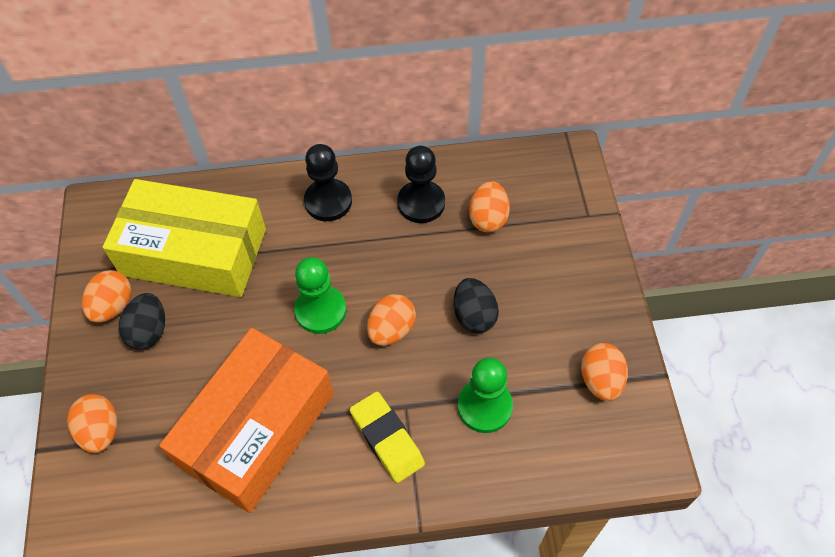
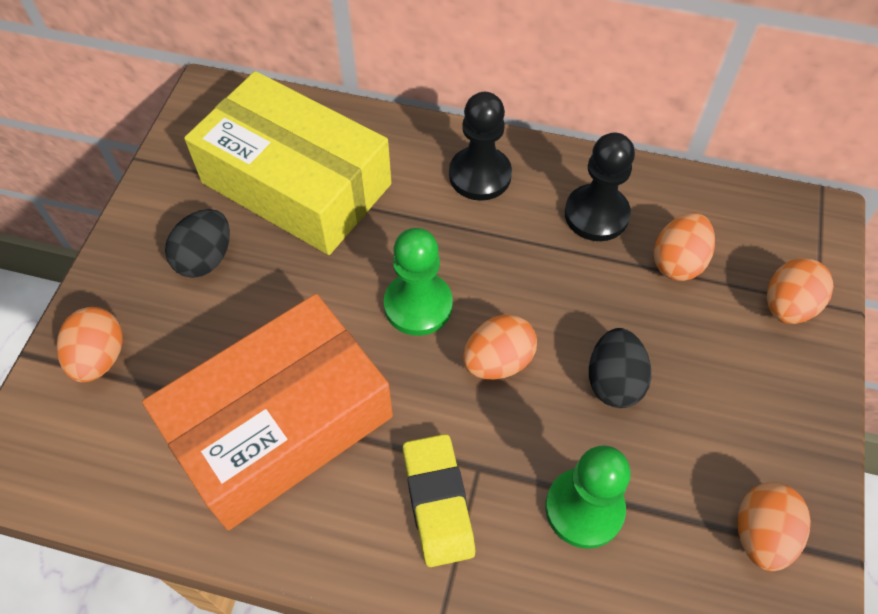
camera: 20 degrees right, 0 degrees up
(113, 306) = (178, 215): orange egg -> orange egg (787, 306)

